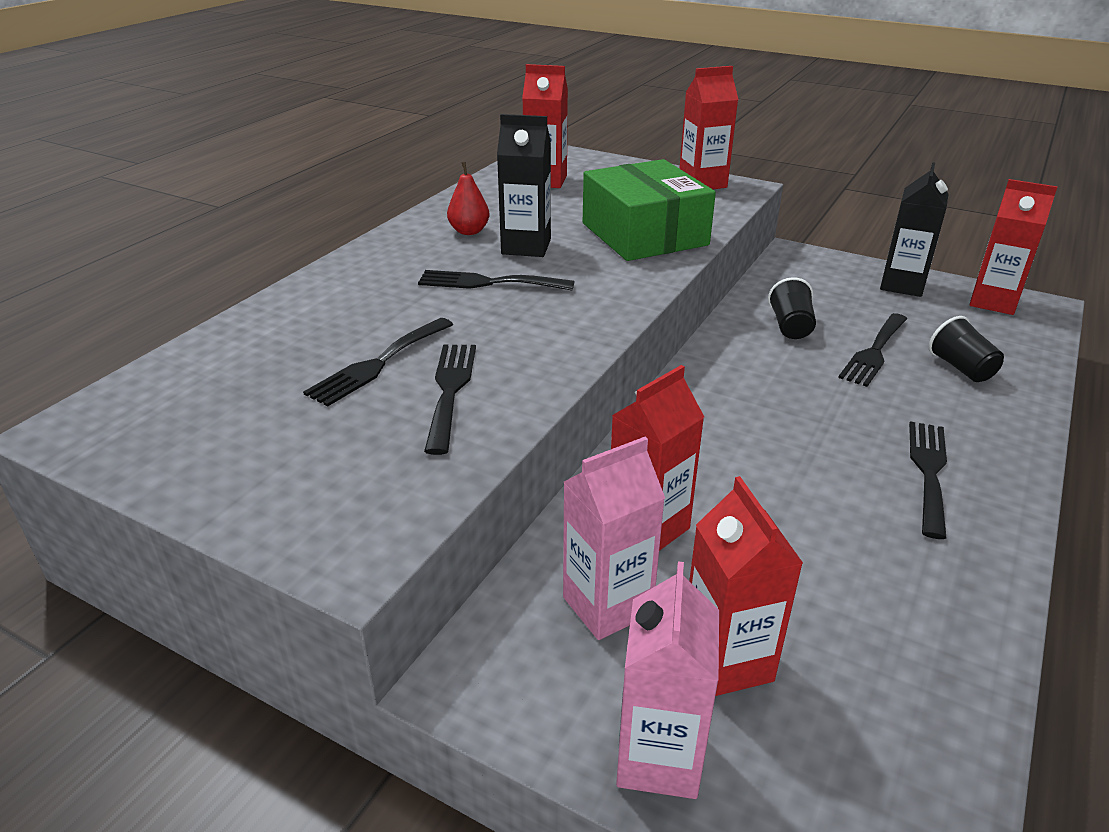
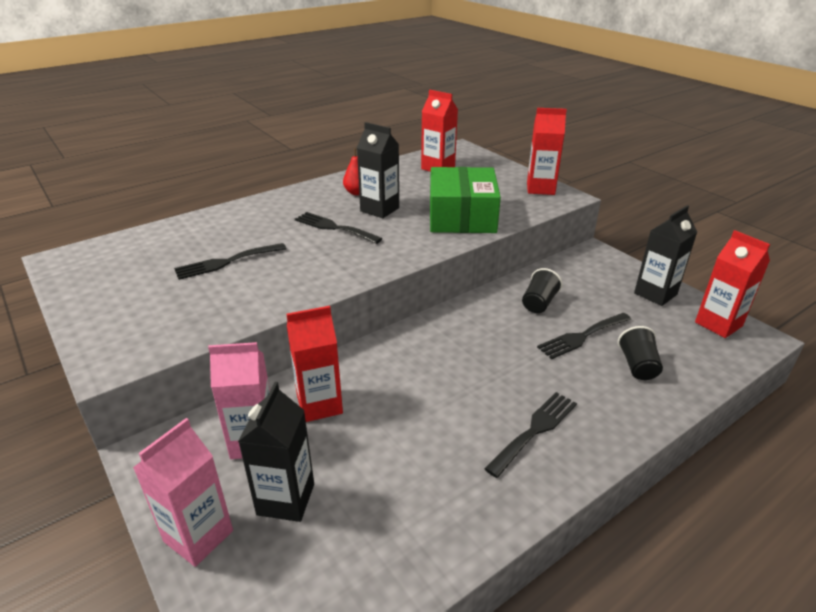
camera: 25 degrees right, 0 degrees up
(450, 390) = (246, 287): black fork -> none
(726, 661) = (286, 499): red carton -> black carton

